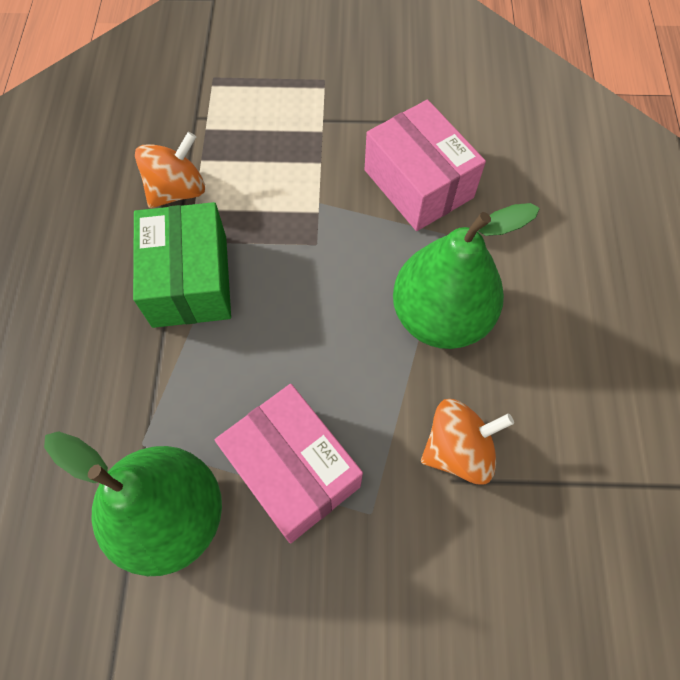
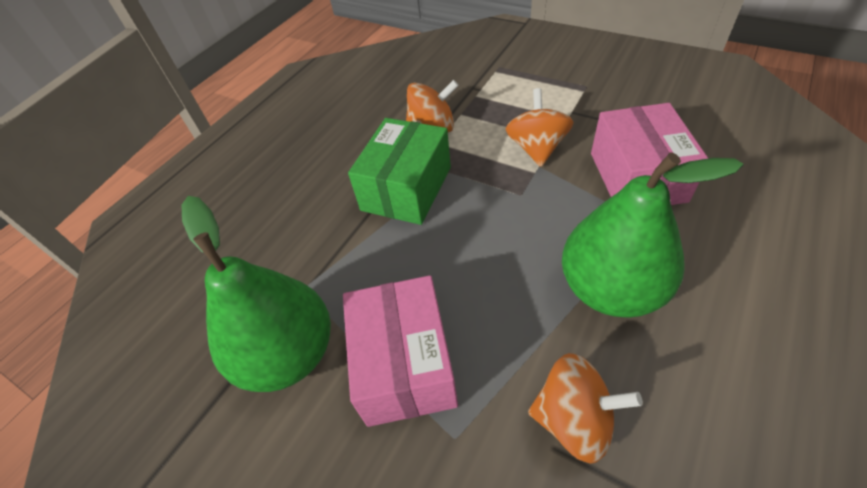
camera: 35 degrees right, 15 degrees down
(307, 180) = (537, 148): none -> orange spinning top

